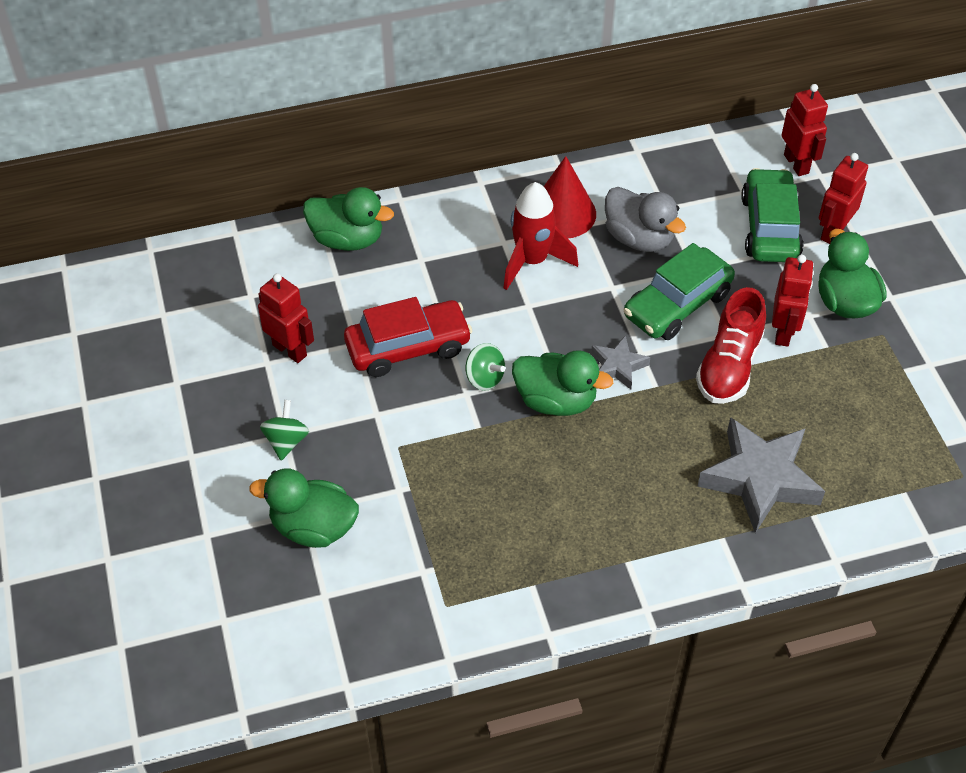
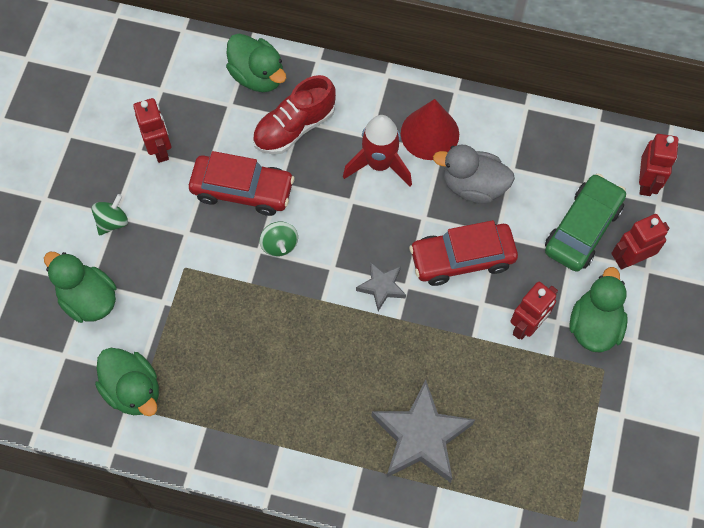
camera: 30 degrees right, 15 degrees up
(556, 401) = (317, 291): green duck -> green duck (133, 390)
(639, 238) = (473, 186): grey duck -> grey duck turned 120 degrees clockwise
(677, 305) = (462, 258): green car -> red car
(729, 366) = (464, 331): red shoe -> red shoe (294, 127)

